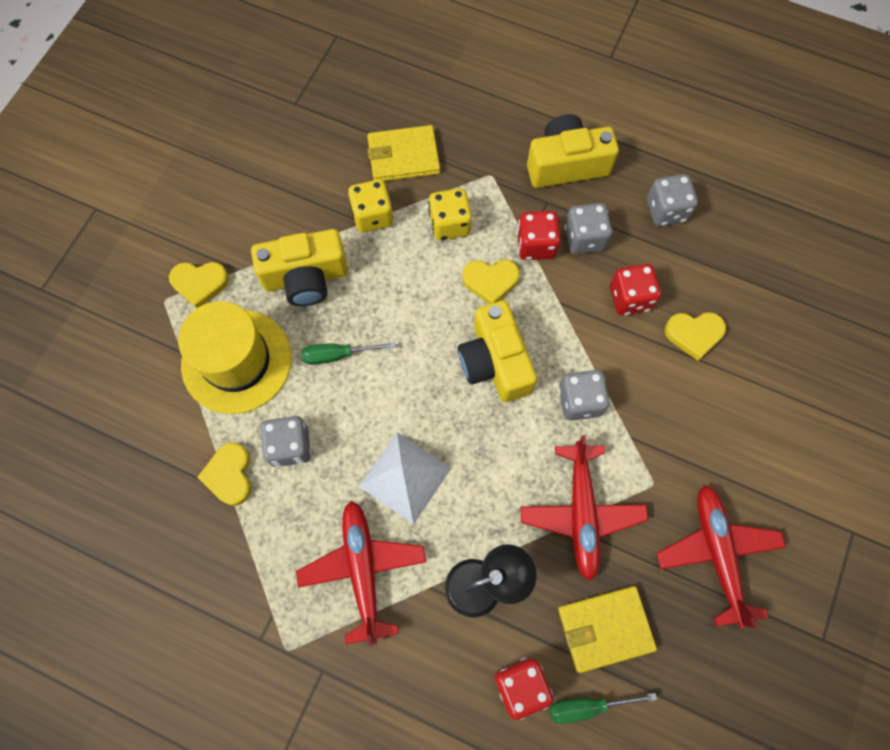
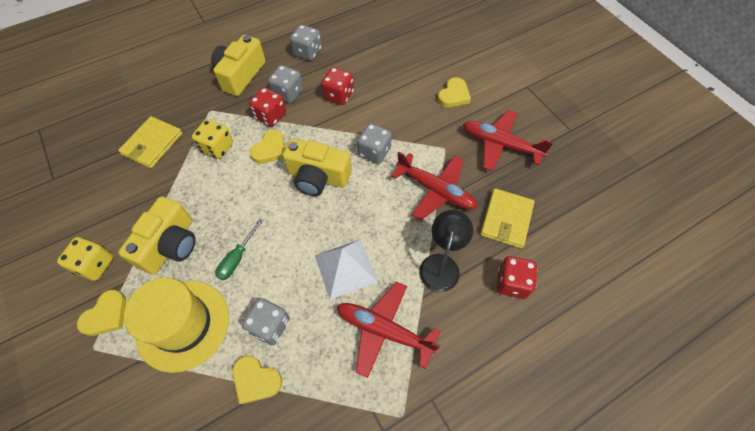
camera: 55 degrees left, 10 degrees down
(372, 216) = (171, 183): yellow dice -> yellow dice (95, 265)
(587, 706) = (543, 255): green screwdriver -> none
(694, 334) = (381, 82): yellow heart -> yellow heart (453, 95)

